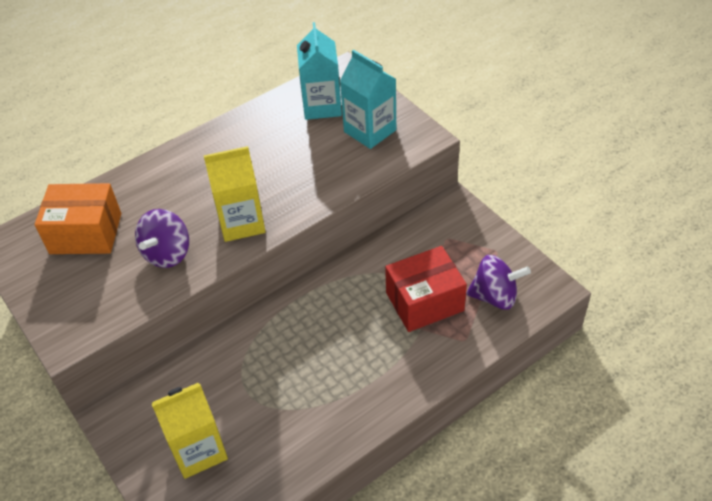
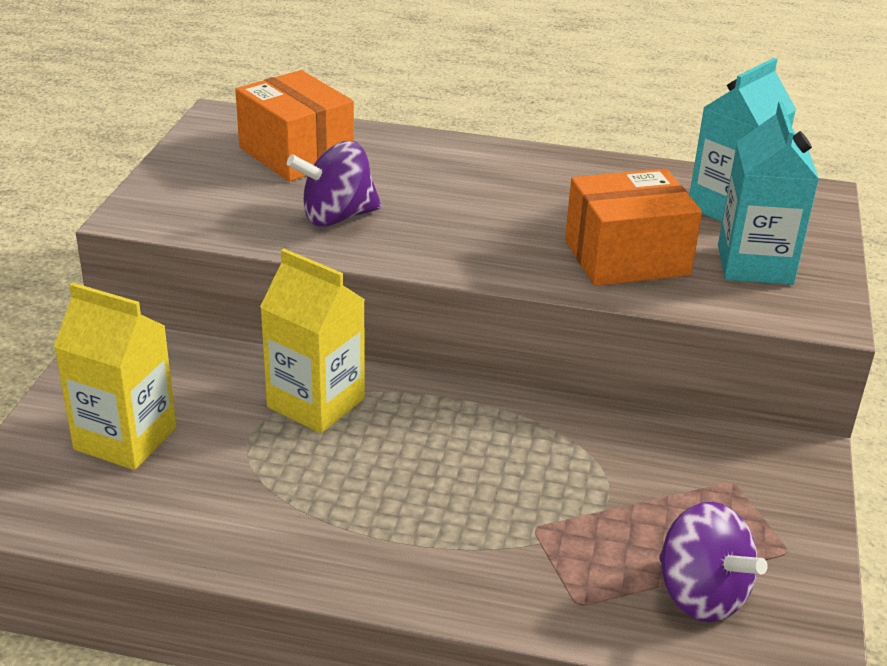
camera: 45 degrees right, 15 degrees down
(241, 222) = (454, 243): yellow carton -> yellow carton (316, 403)
(319, 169) = (626, 257): none -> orange box
(424, 302) = (591, 520): red box -> none

